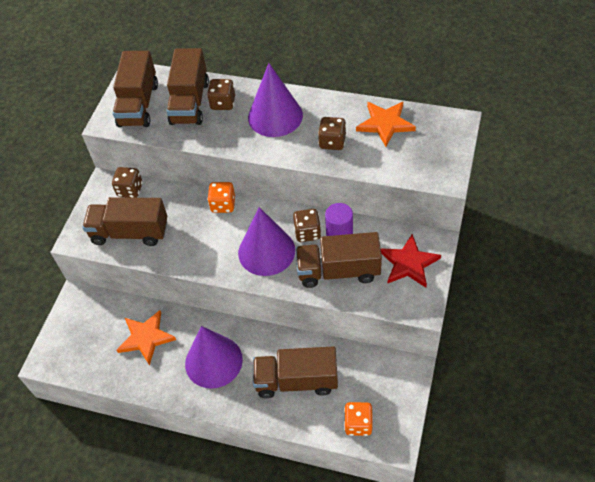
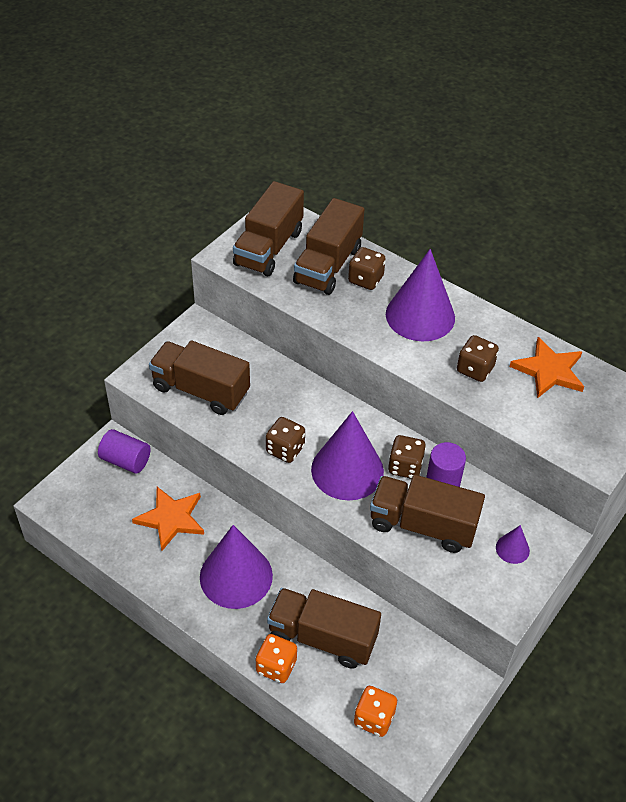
camera: 15 degrees right, 5 degrees down
(91, 307) = (126, 460): none -> purple cylinder
(130, 190) = (222, 342): brown dice -> brown dice (285, 449)
(223, 205) = (320, 398): orange dice -> orange dice (276, 666)
(409, 263) = (512, 549): red star -> purple cone

